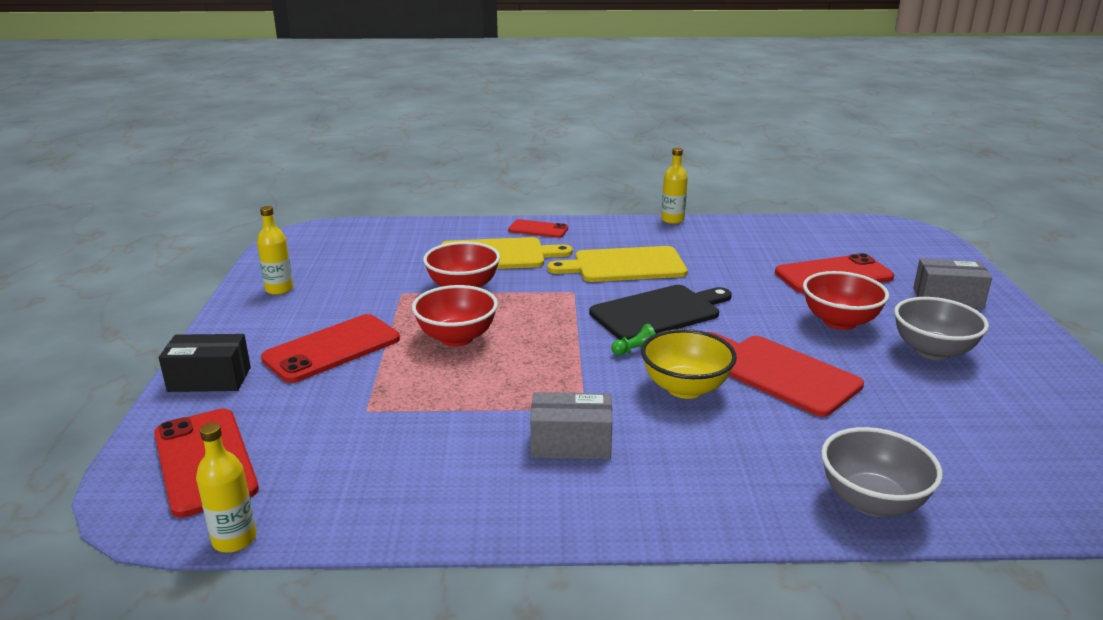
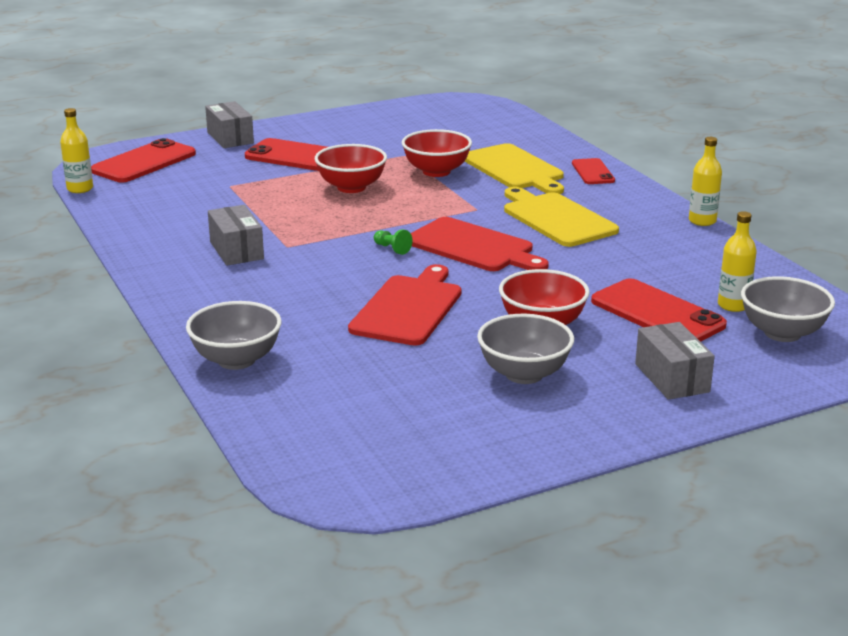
camera: 65 degrees right, 0 degrees up
(209, 379) = (230, 138): black box -> grey box
(279, 289) = (368, 120): yellow bottle -> yellow bottle (733, 305)
(659, 312) = (473, 247): black cutting board -> red cutting board
(685, 388) = (347, 275): yellow bowl -> none
(881, 246) = (782, 333): none -> grey bowl

